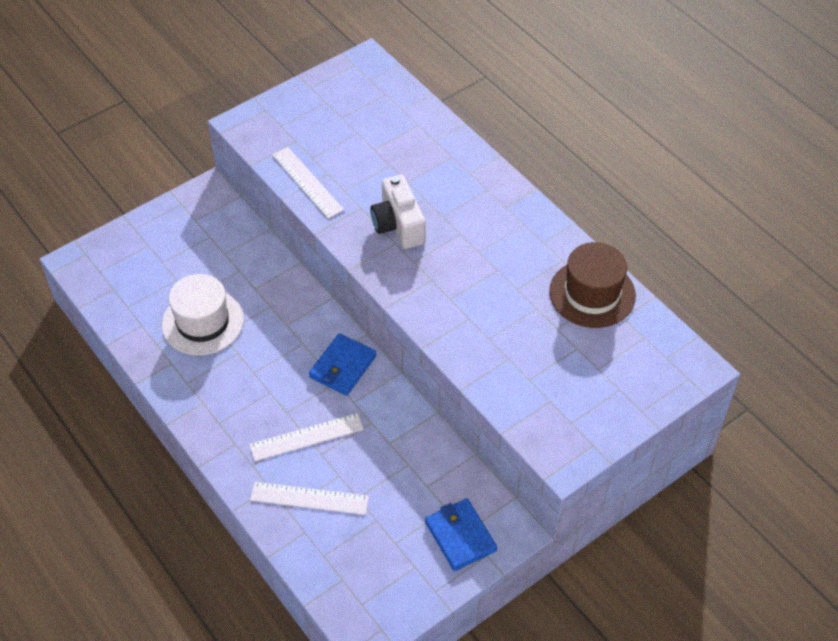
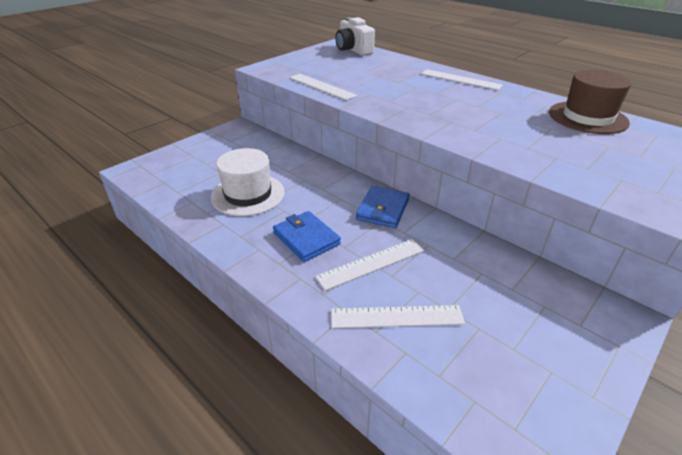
camera: 10 degrees left, 15 degrees down
(398, 225) = (405, 99): white camera -> white camera (353, 50)
(460, 536) = (578, 331): blue wallet -> blue wallet (306, 238)
(488, 187) = (460, 79): none -> white ruler

